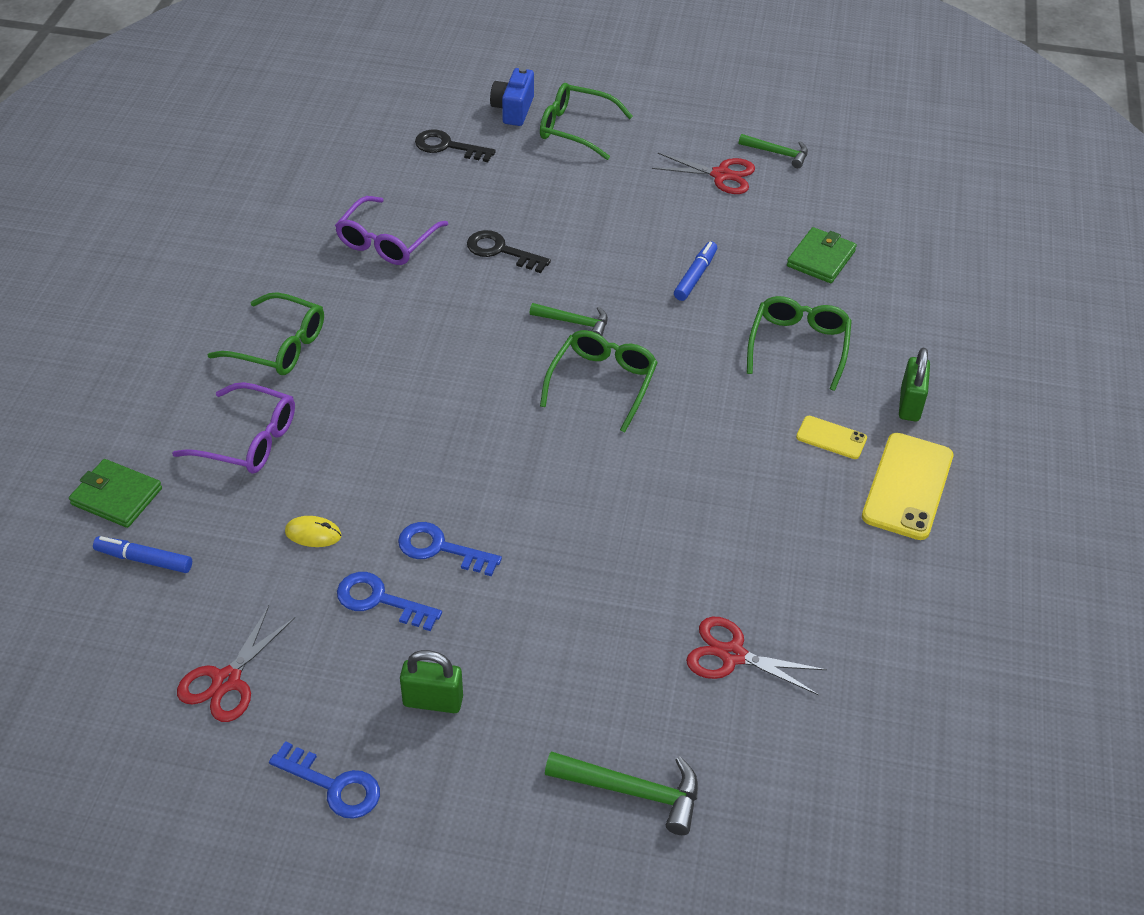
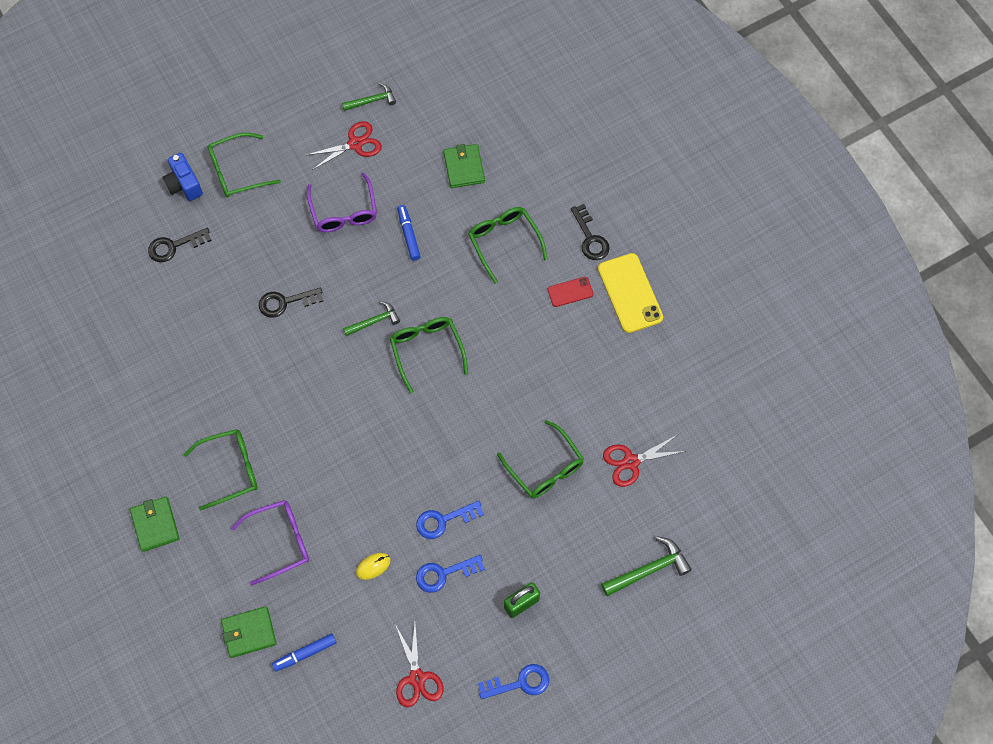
camera: 40 degrees left, 20 degrees up
(153, 340) = (155, 525): none -> green wallet
(386, 242) = (213, 348): purple glasses -> purple glasses (344, 212)
(616, 584) = (545, 468): none -> green glasses
(831, 438) = (570, 292): yellow phone -> red phone
(910, 404) = (590, 237): green padlock -> black key

